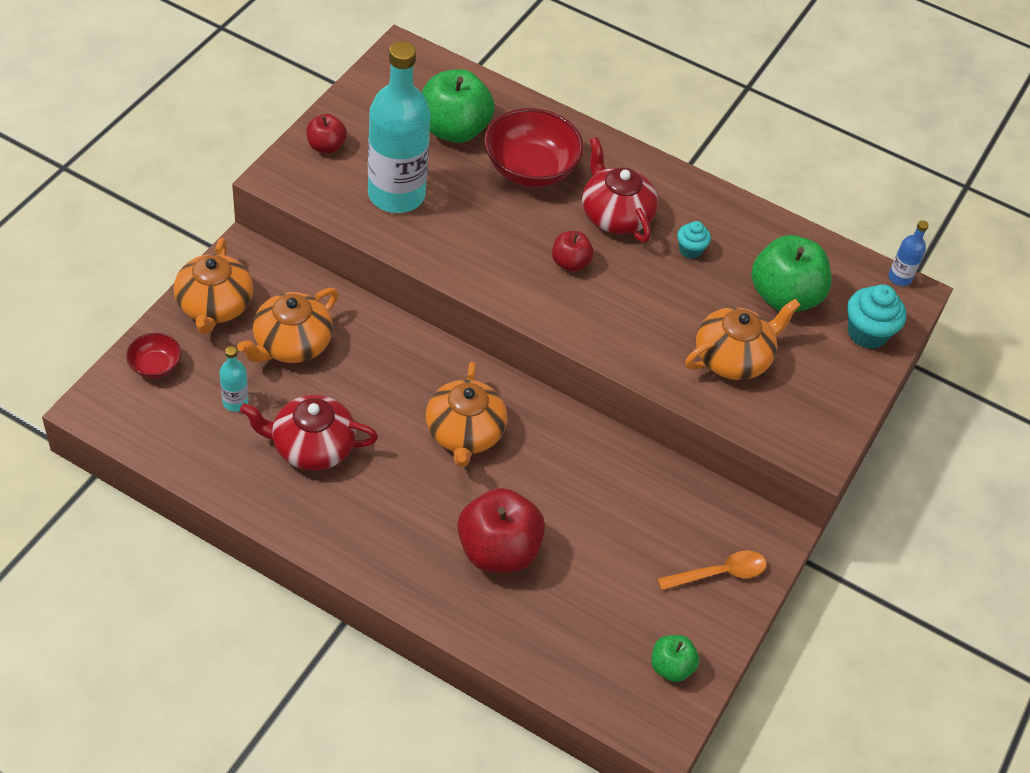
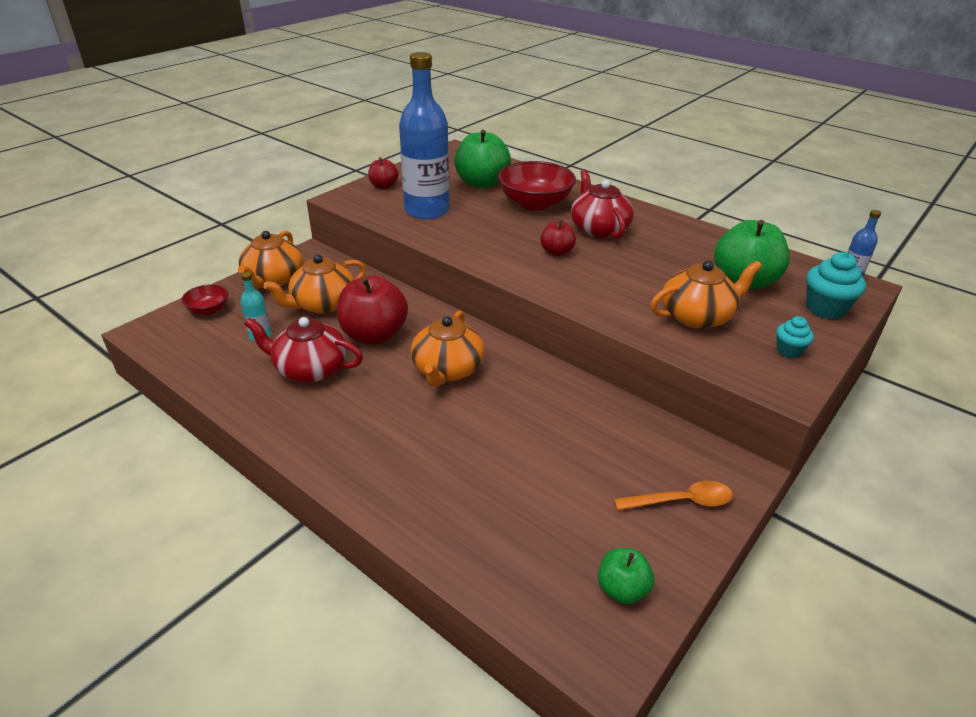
camera: 15 degrees right, 15 degrees down
(396, 194) = (427, 210): turquoise bottle -> blue bottle
(498, 550) = (454, 461): red apple -> red apple (374, 335)
(690, 250) = (660, 250): turquoise cupcake -> turquoise cupcake (788, 350)

